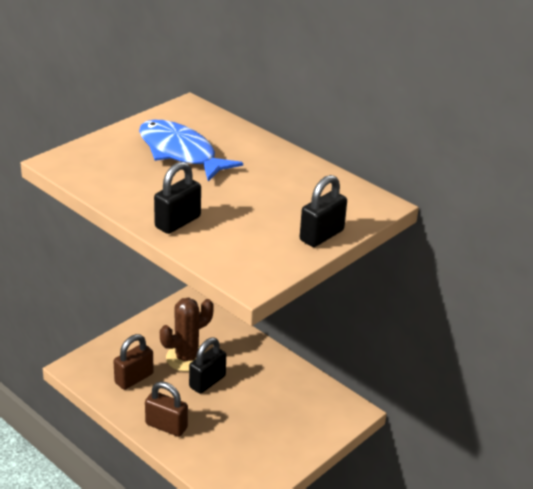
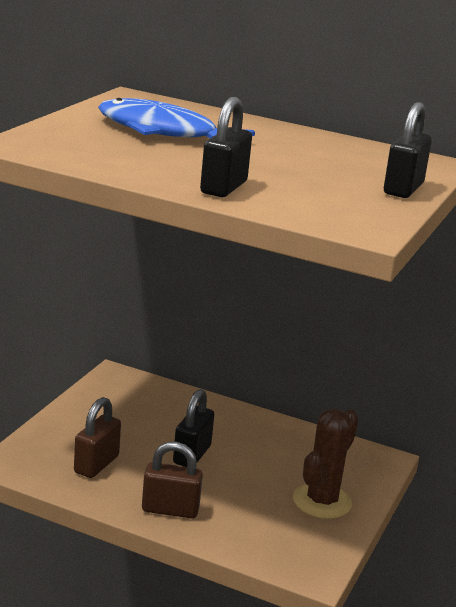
camera: 20 degrees left, 10 degrees down
(186, 358) = (150, 433): brown cactus -> brown cactus (322, 501)

